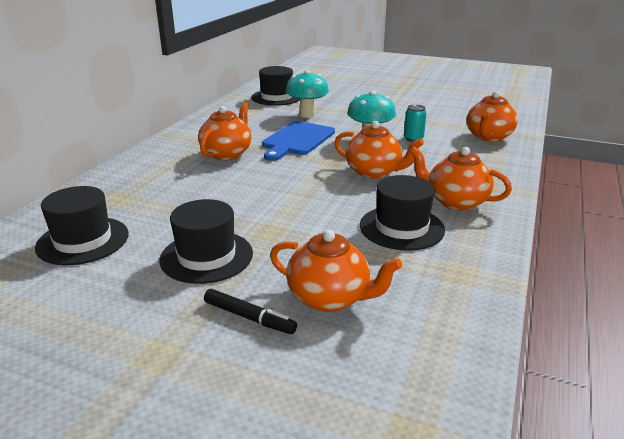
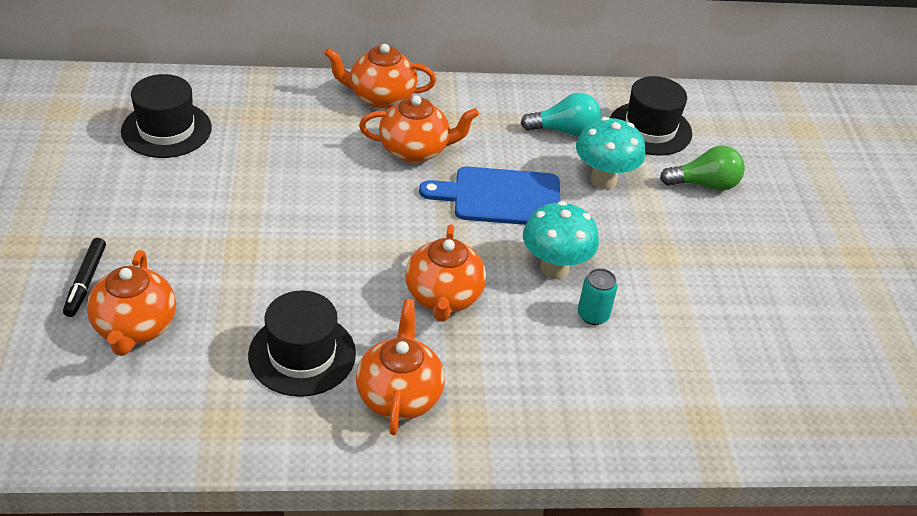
camera: 60 degrees right, 15 degrees up
(206, 256) = (173, 219): black hat -> none
(255, 114) = (564, 131): none -> turquoise light bulb
(331, 97) = (704, 184): none -> green light bulb
(488, 137) = (666, 406): orange teapot -> orange teapot (380, 97)

